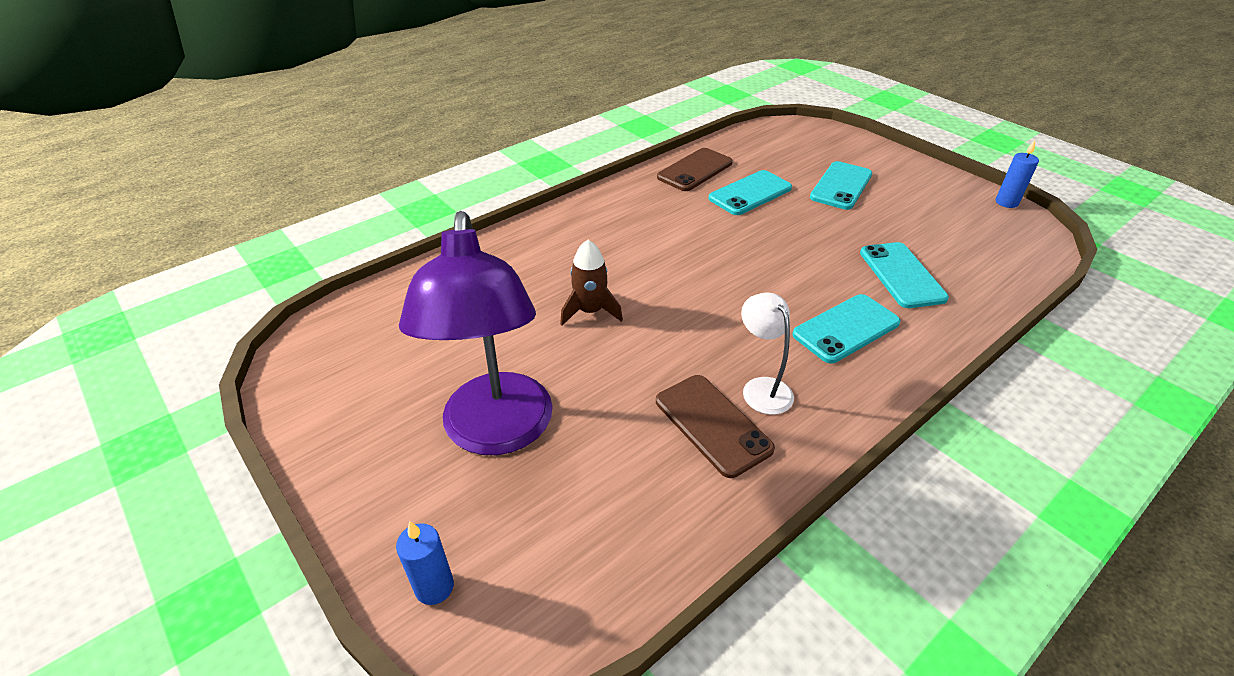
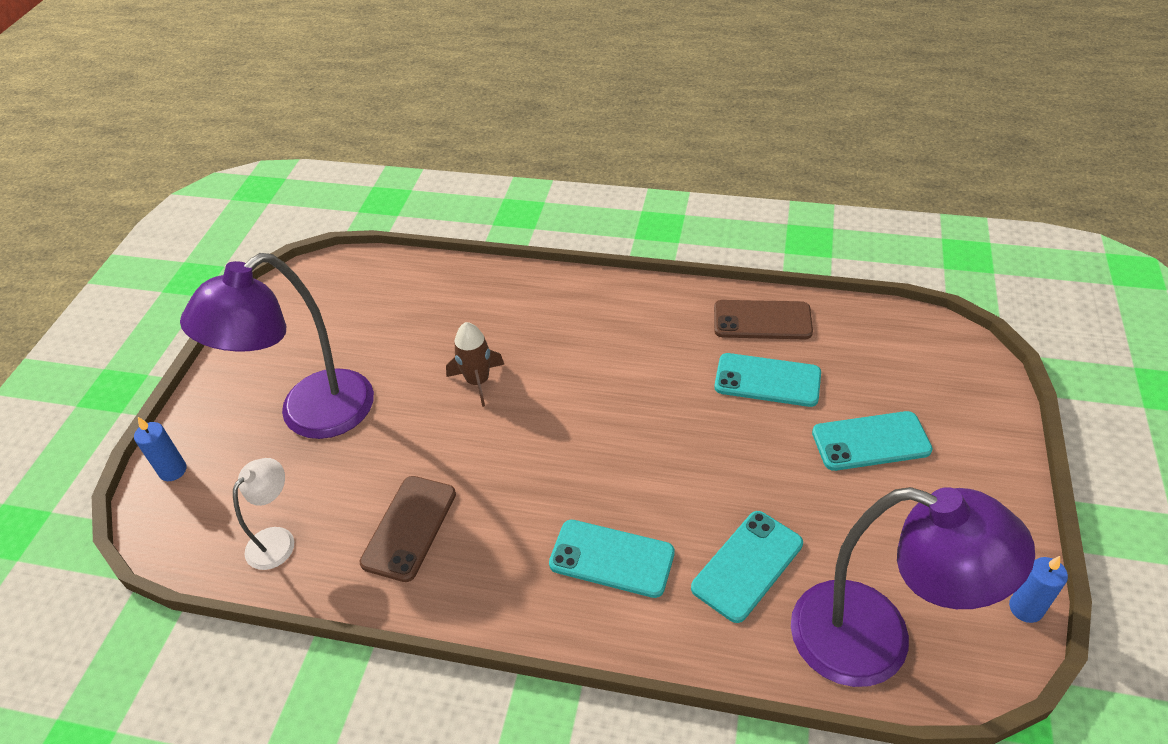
camera: 55 degrees right, 5 degrees up
(761, 388) = (477, 537): white lamp -> white lamp (277, 539)
(997, 258) = (875, 641): none -> purple lamp

